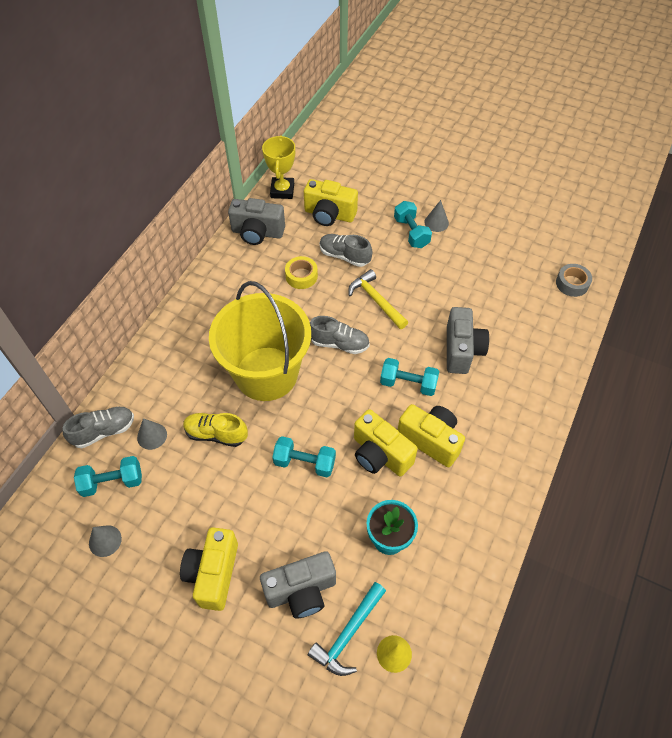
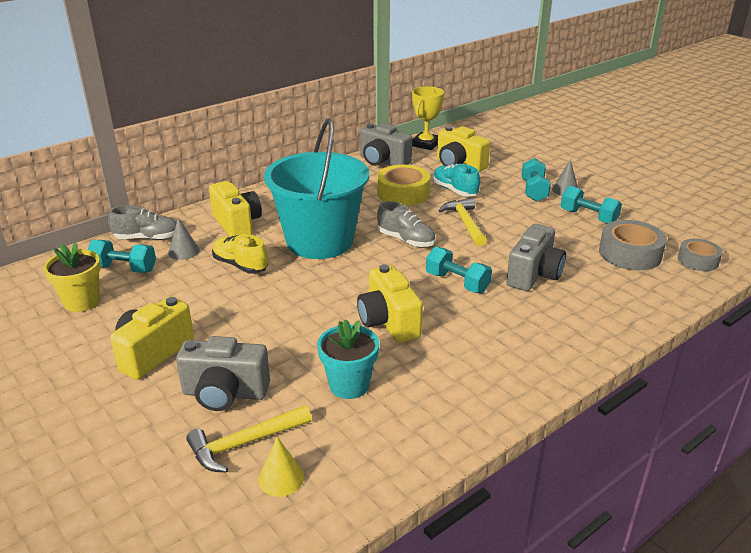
camera: 25 degrees right, 25 degrees down
(105, 541) = (82, 302): grey cone -> yellow flower pot
(266, 373) = (320, 241): yellow bucket -> turquoise bucket
(301, 276) = (403, 193): yellow tape -> yellow tape, size x1.58
(304, 463) = (307, 306): turquoise dumbbell -> turquoise dumbbell (588, 217)
(344, 256) = (454, 190): grey shoe -> turquoise shoe
(348, 633) = (245, 443): turquoise hammer -> yellow hammer
(430, 440) = (452, 327): yellow camera -> yellow camera (237, 224)
(521, 294) = (630, 254): none -> grey tape

